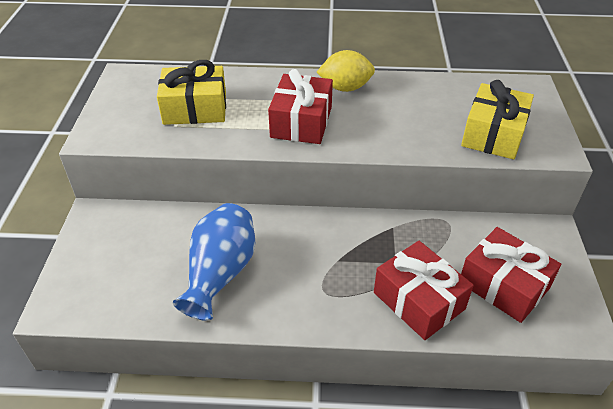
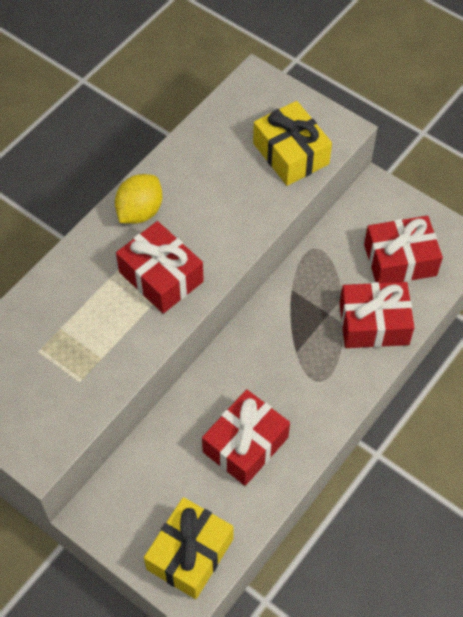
camera: 55 degrees left, 15 degrees up
(195, 108) = (66, 350): yellow gift -> yellow gift (190, 554)
(220, 273) = (245, 444): blue vase -> red gift

